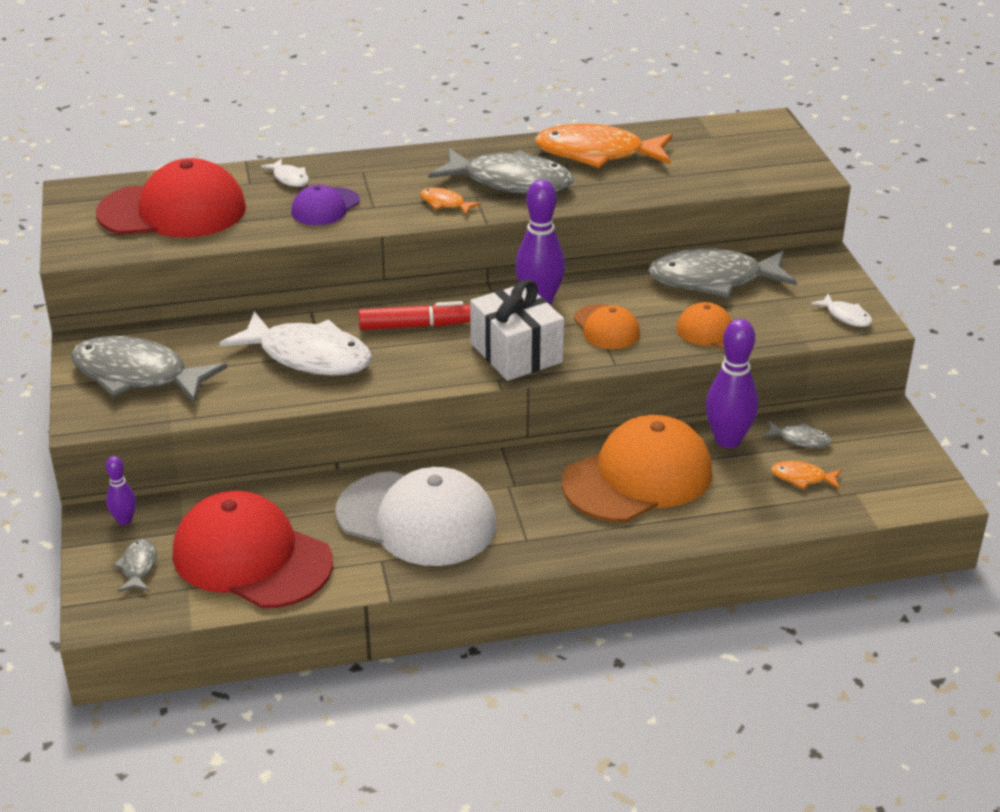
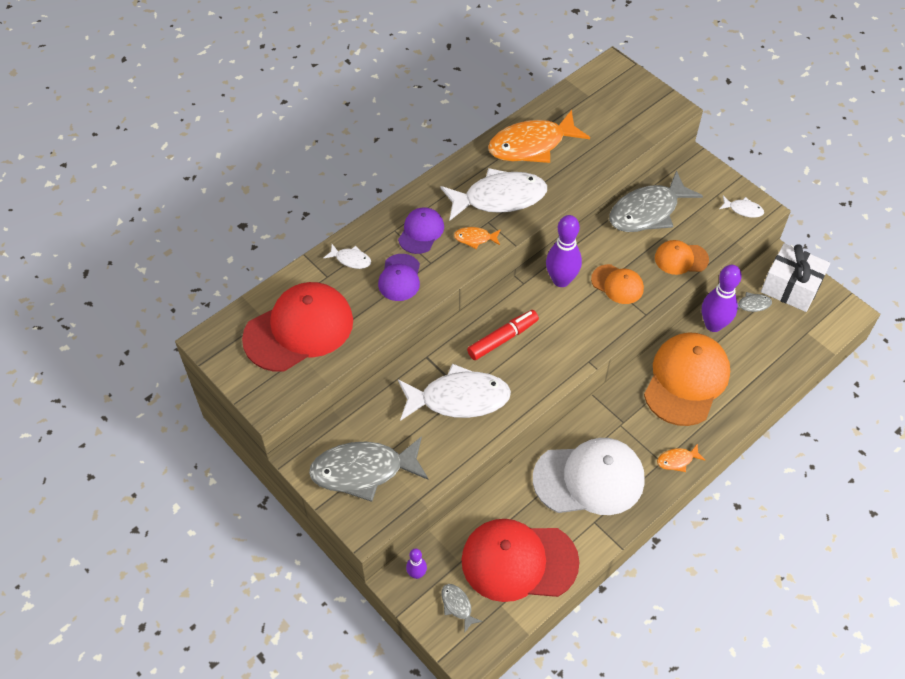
camera: 30 degrees left, 20 degrees up
(390, 181) = (421, 232): none -> purple cap
(510, 182) = (499, 198): grey fish -> white fish
(516, 353) = (582, 333): white gift -> white gift (790, 287)
(802, 478) = (772, 335): orange fish -> orange fish (677, 460)

